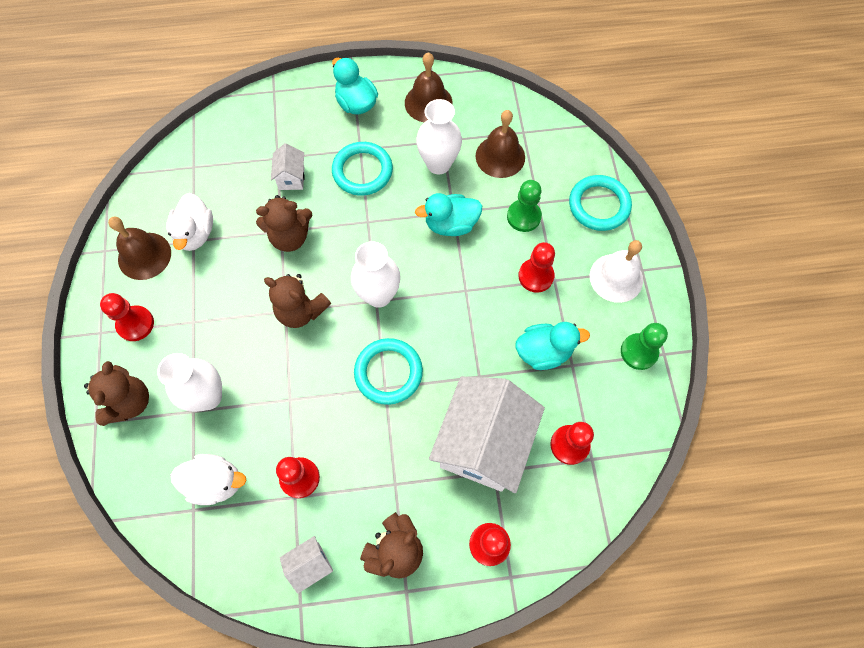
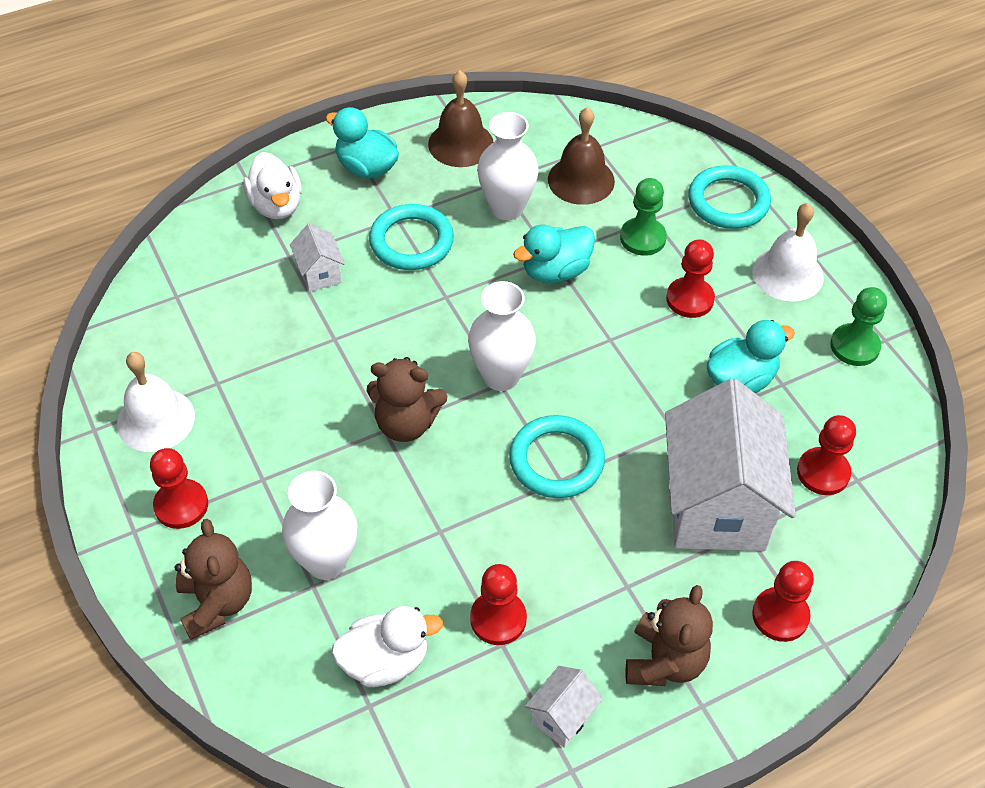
camera: 20 degrees left, 15 degrees down
(144, 256) = (156, 419): brown bell -> white bell
(196, 233) = (217, 373): white duck -> white duck (276, 205)
(290, 237) = (350, 342): brown teddy bear -> none

